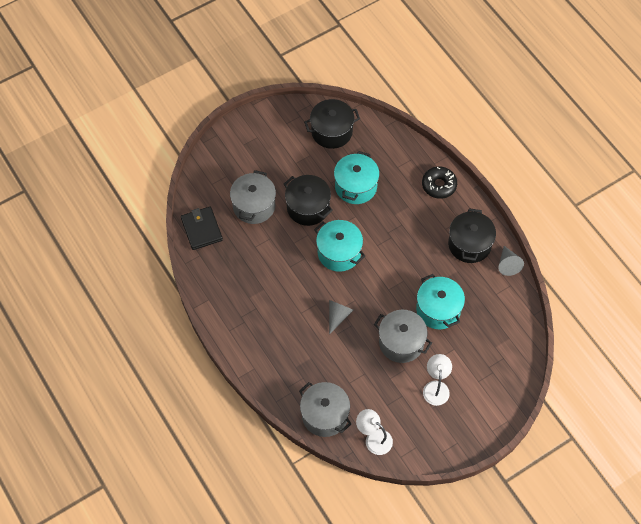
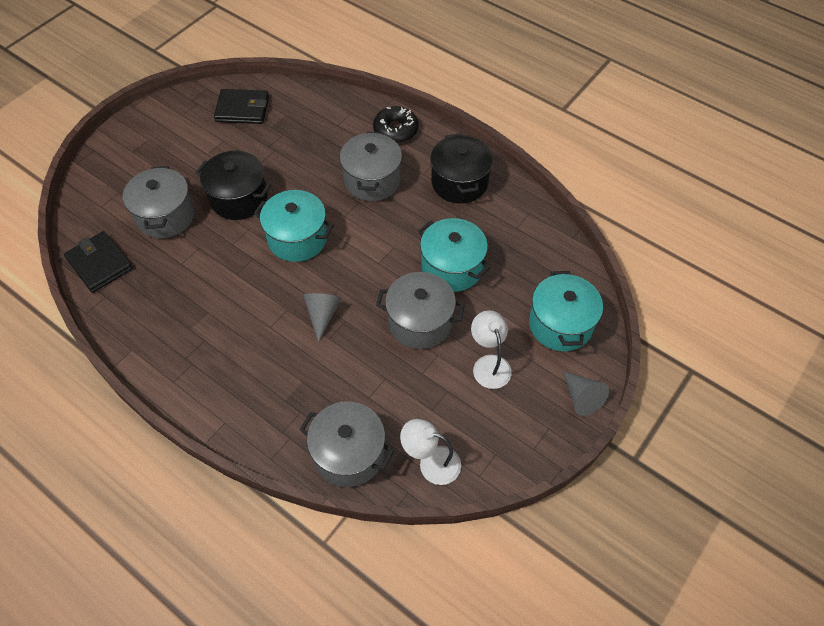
camera: 20 degrees left, 5 degrees down
(331, 132) = (242, 109): black pot -> black wallet
(356, 186) = (293, 159): turquoise pot -> turquoise pot (560, 324)
(407, 222) = (372, 180): none -> grey pot
(508, 264) = (515, 191): grey cone -> grey cone (581, 398)

